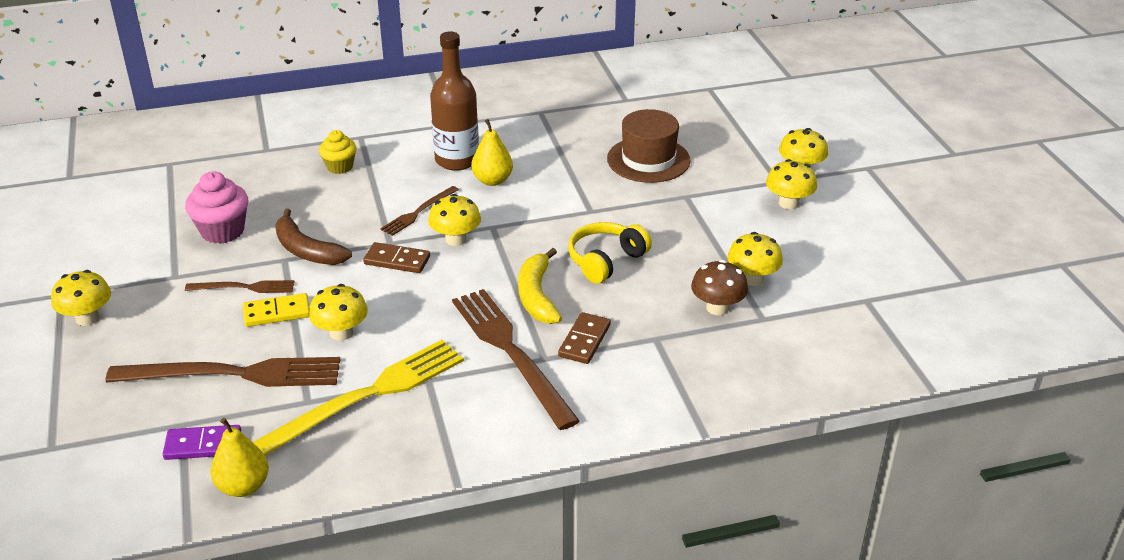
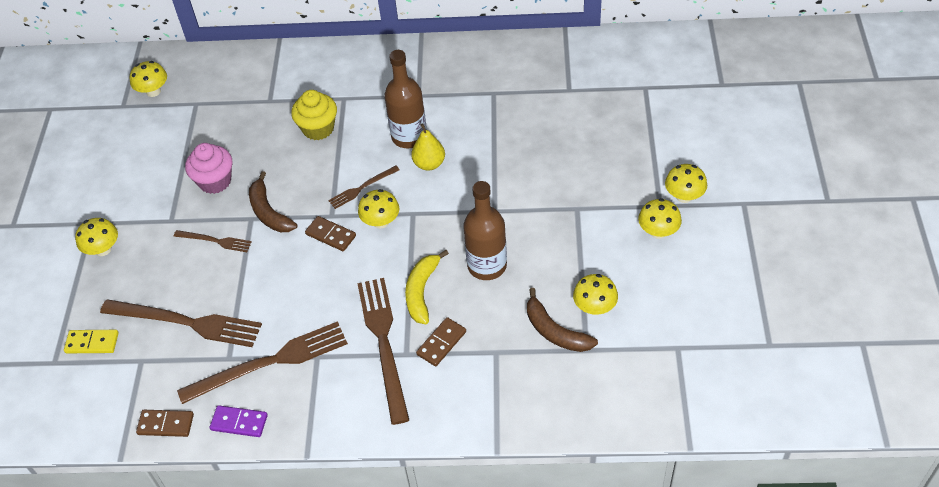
camera: 20 degrees right, 15 degrees up
(203, 445) = (149, 382): purple domino -> purple domino (239, 423)
(243, 486) = (166, 424): yellow pear -> brown domino
(277, 312) = (231, 270): yellow domino -> yellow domino (92, 343)
(340, 167) = (318, 128): yellow cupcake -> yellow cupcake, size x1.54
(341, 333) = (270, 299): yellow mushroom -> yellow mushroom (153, 91)
(367, 396) = (270, 362): yellow fork -> brown fork
(606, 261) = (487, 265): yellow headphones -> brown bottle
(648, 160) = (561, 162): brown hat -> none
(717, 308) = (555, 331): brown mushroom -> brown banana

